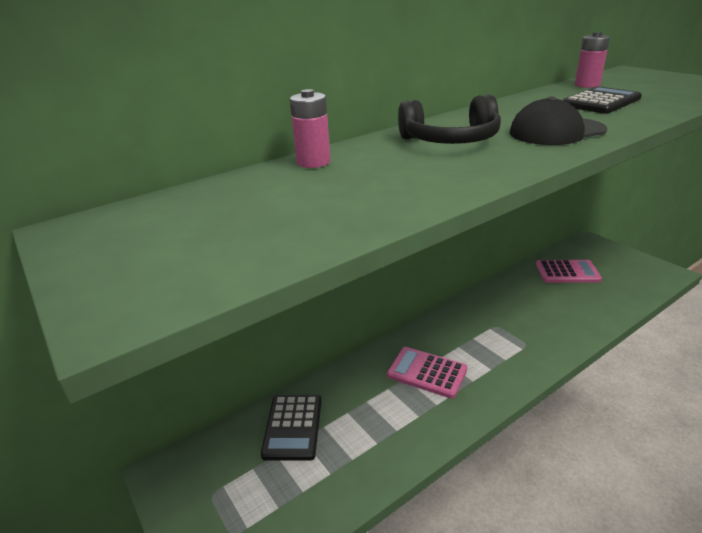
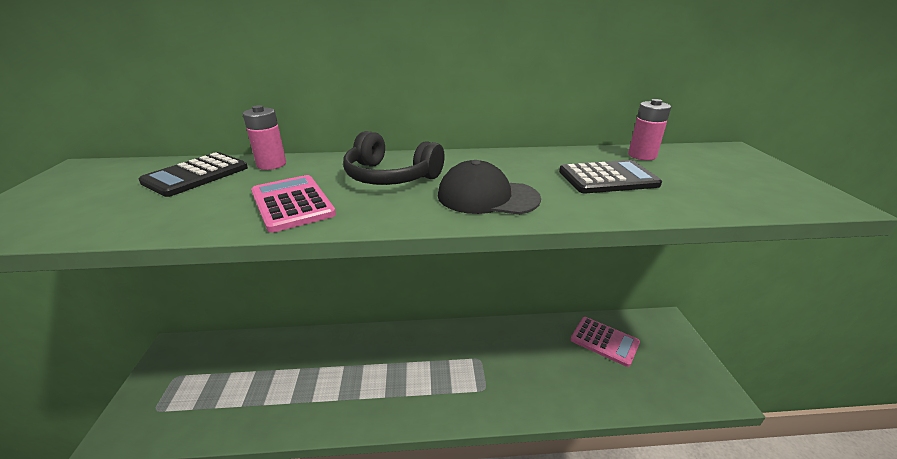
camera: 30 degrees right, 0 degrees up
(293, 427) = (260, 359): black calculator -> black calculator (196, 175)
(427, 372) = (382, 369): pink calculator -> pink calculator (292, 203)

